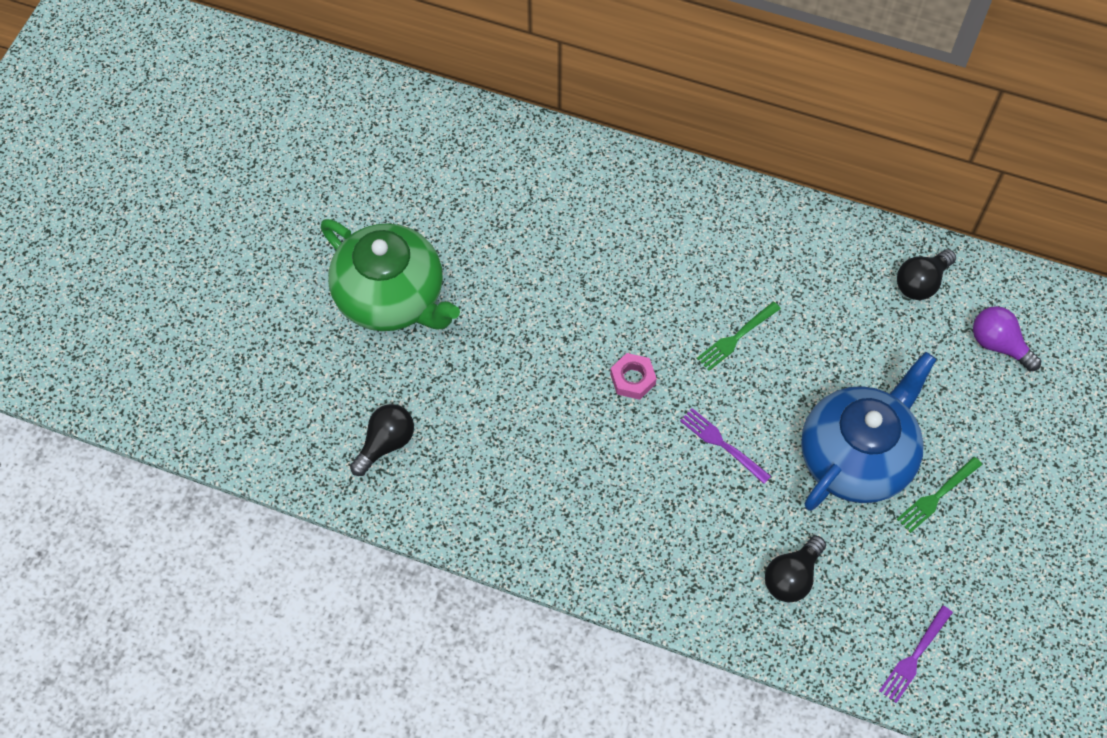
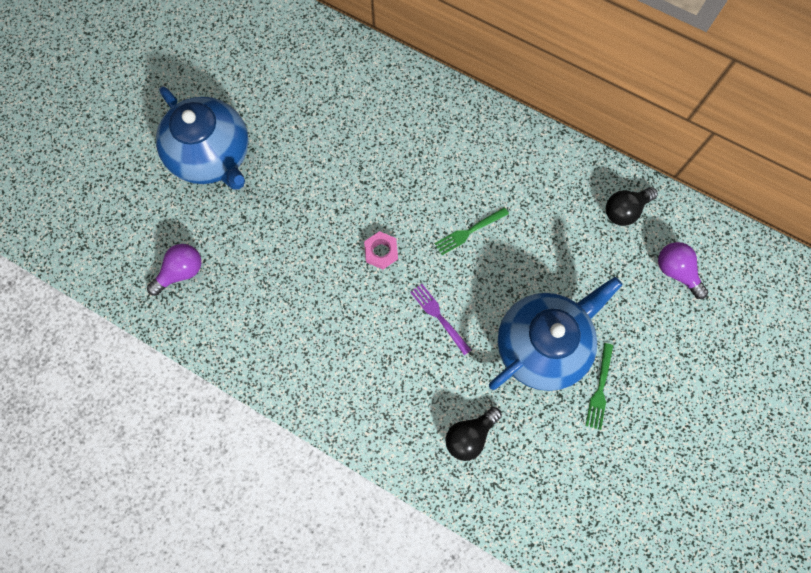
camera: 10 degrees right, 10 degrees up
(386, 444) = (181, 272): black light bulb -> purple light bulb
(392, 297) = (212, 156): green teapot -> blue teapot
(914, 656) = (553, 520): purple fork -> none
(937, 496) = (600, 389): green fork -> green fork turned 45 degrees counterclockwise

